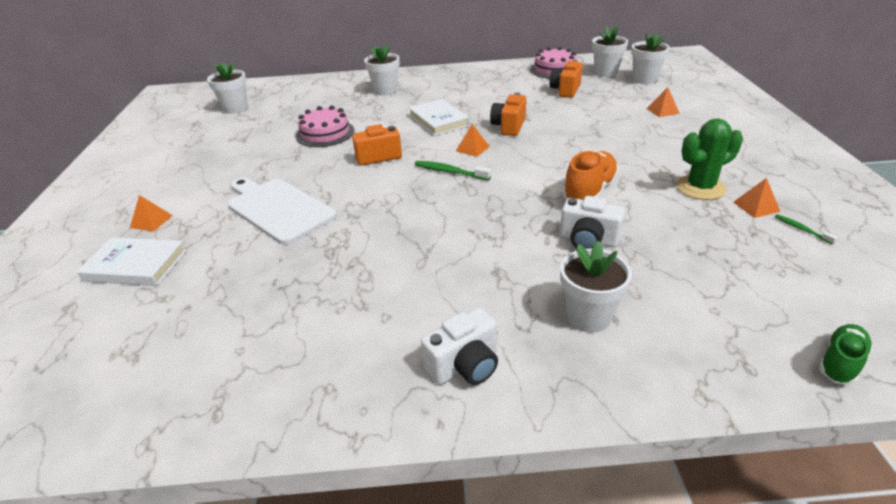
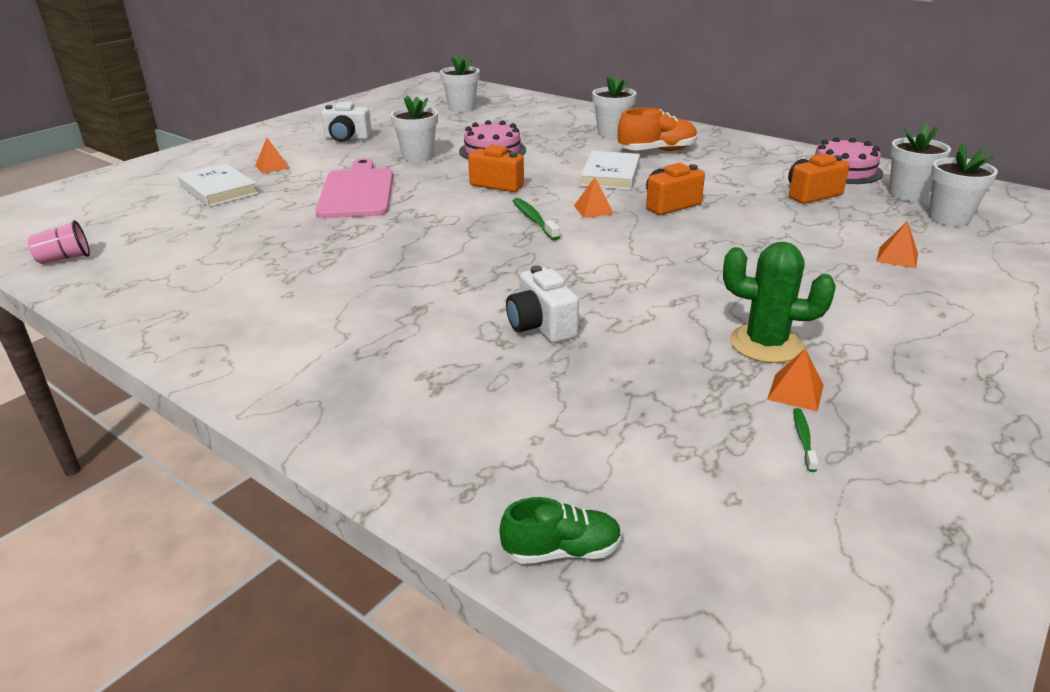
camera: 40 degrees right, 5 degrees down
(88, 417) = (64, 258): none -> pink cup
(278, 209) = (357, 192): white cutting board -> pink cutting board
(465, 365) = (274, 351): white camera -> white camera (347, 138)
(588, 317) = (419, 376): white flower pot -> white flower pot (418, 156)
(589, 191) = (631, 290): orange shoe -> orange shoe (657, 151)

